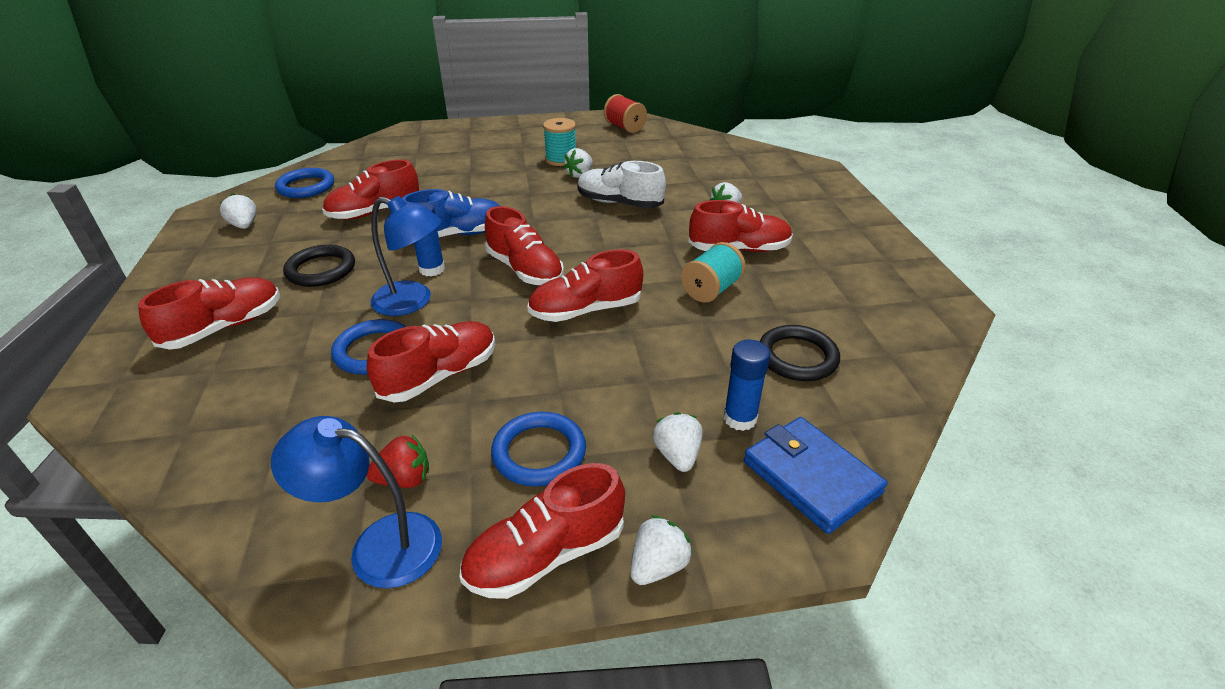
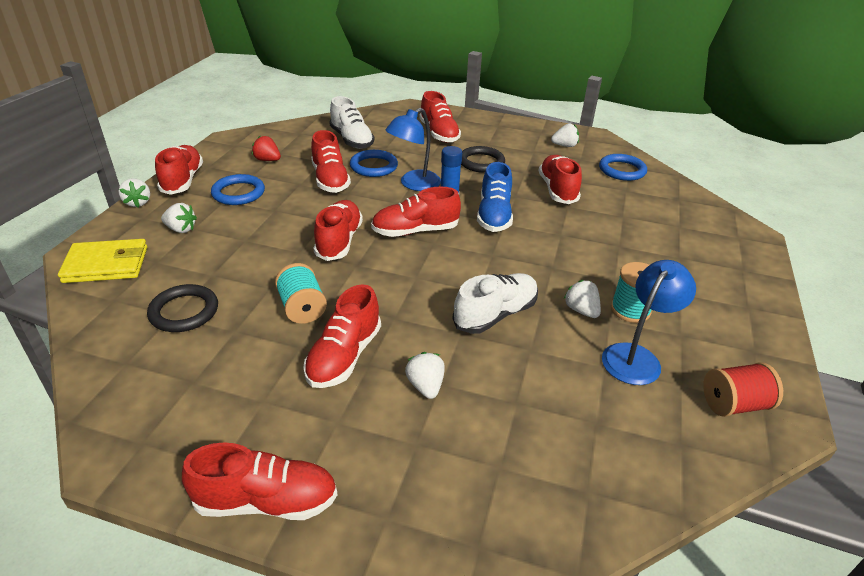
camera: 115 degrees right, 0 degrees up
(276, 410) = (351, 140): none -> white shoe
(379, 545) = (239, 150): blue lamp -> blue lamp (636, 357)
(404, 479) = (267, 160): red strawberry -> red strawberry turned 105 degrees clockwise
(740, 418) = (173, 260): blue glue stick -> none
(811, 477) = (106, 265): blue wallet -> yellow wallet
(878, 234) = (266, 501): none -> red shoe

